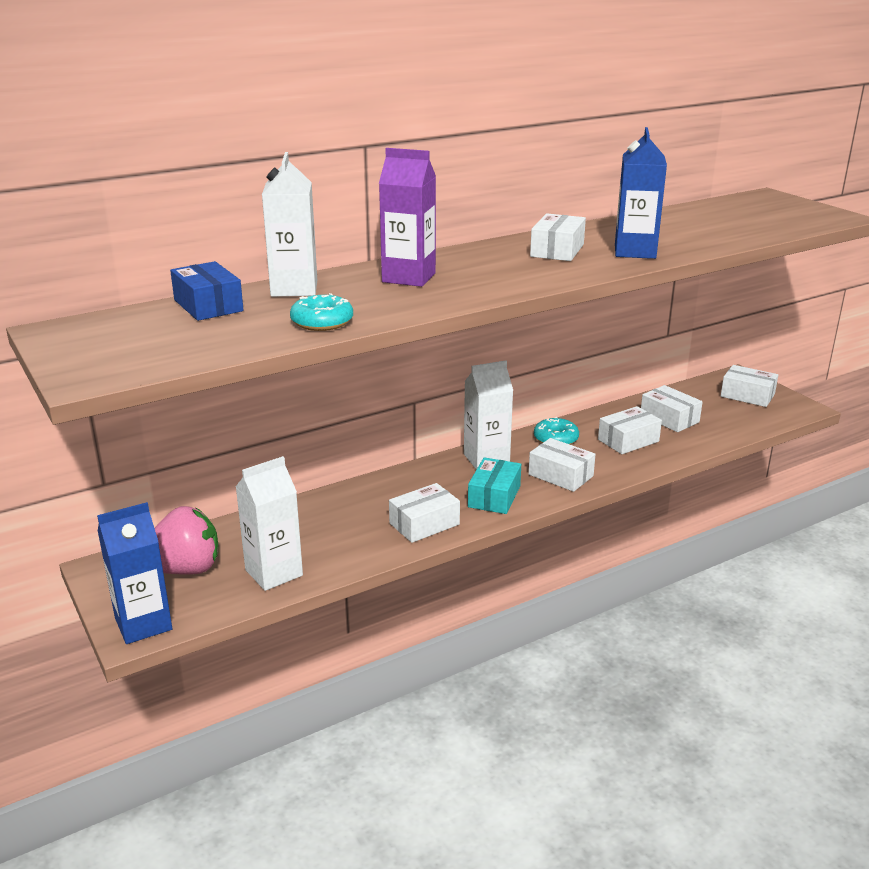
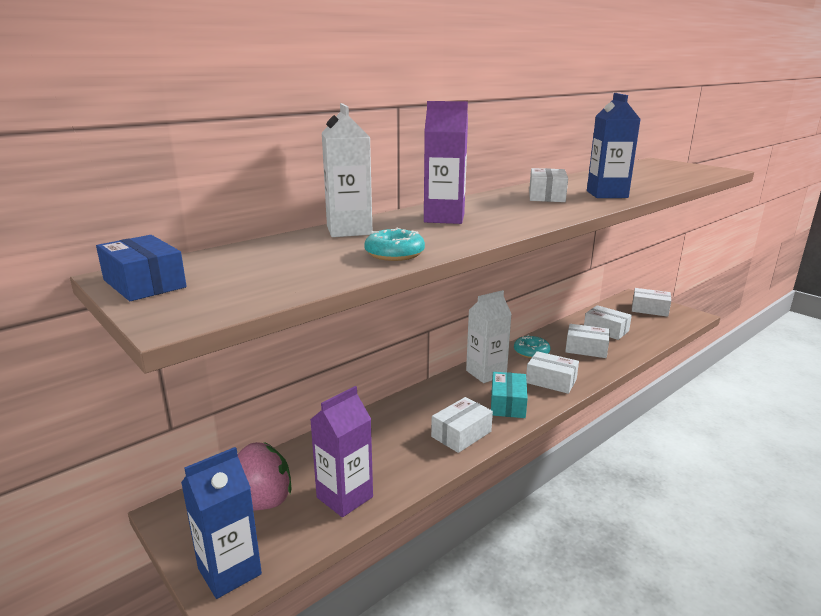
camera: 10 degrees left, 5 degrees down
(208, 305) = (276, 247): blue box -> blue box (144, 284)
(274, 573) = (344, 497): white carton -> purple carton
(628, 440) = (586, 349): white box -> white box turned 60 degrees clockwise

